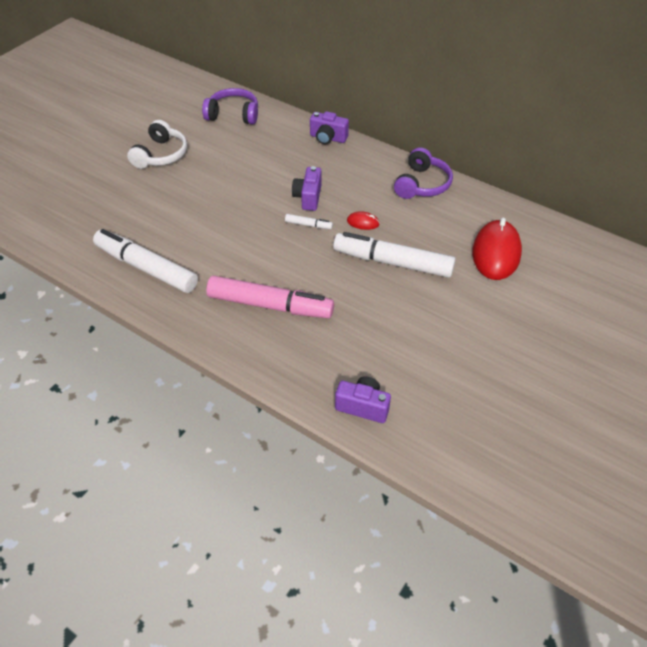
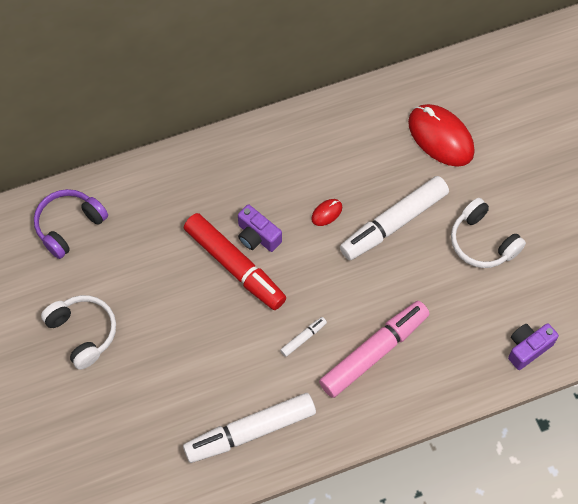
camera: 55 degrees left, 15 degrees up
(274, 197) = (234, 266): none -> red marker
(308, 225) = (296, 260): white marker -> white marker (303, 338)
(328, 138) = (182, 163): purple camera -> none
(422, 184) = (313, 130): purple headphones -> none
(432, 324) = (482, 242): none -> white headphones

